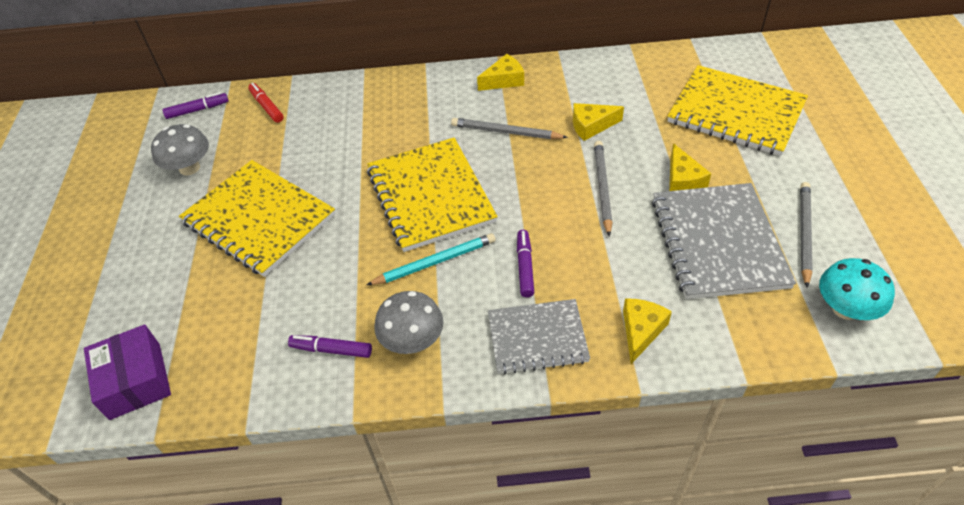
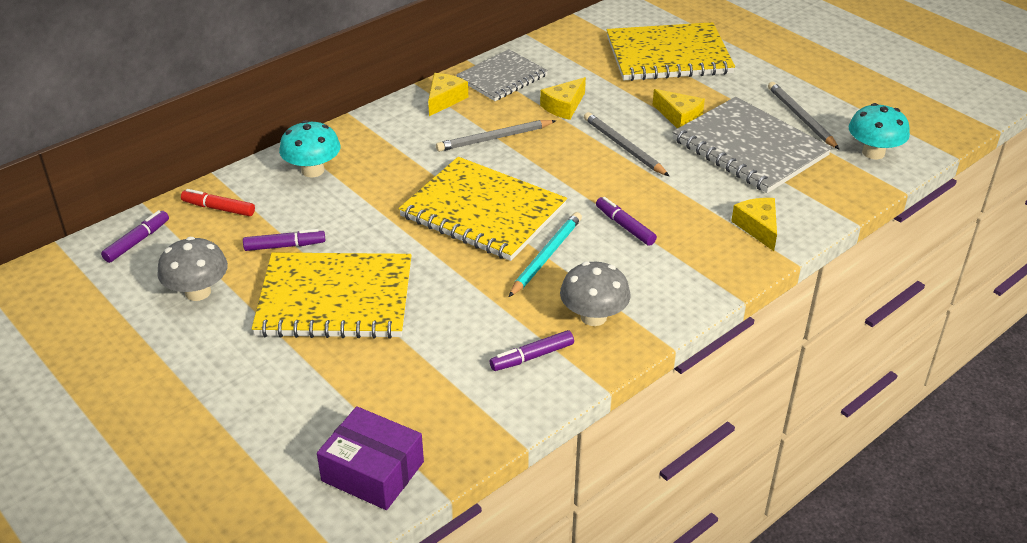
camera: 40 degrees left, 10 degrees down
(274, 158) = (285, 246): none -> purple marker
(353, 102) = (313, 170): none -> turquoise mushroom
(537, 338) = (689, 267): grey notebook -> grey notebook (502, 77)

